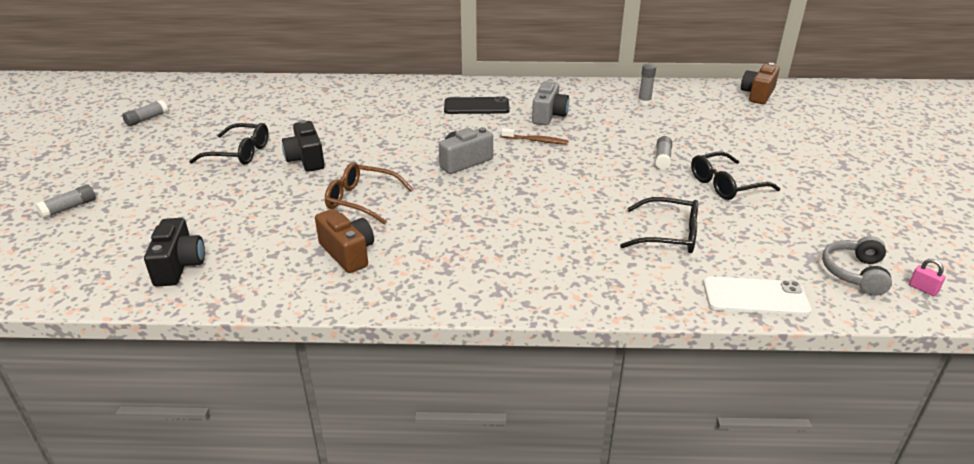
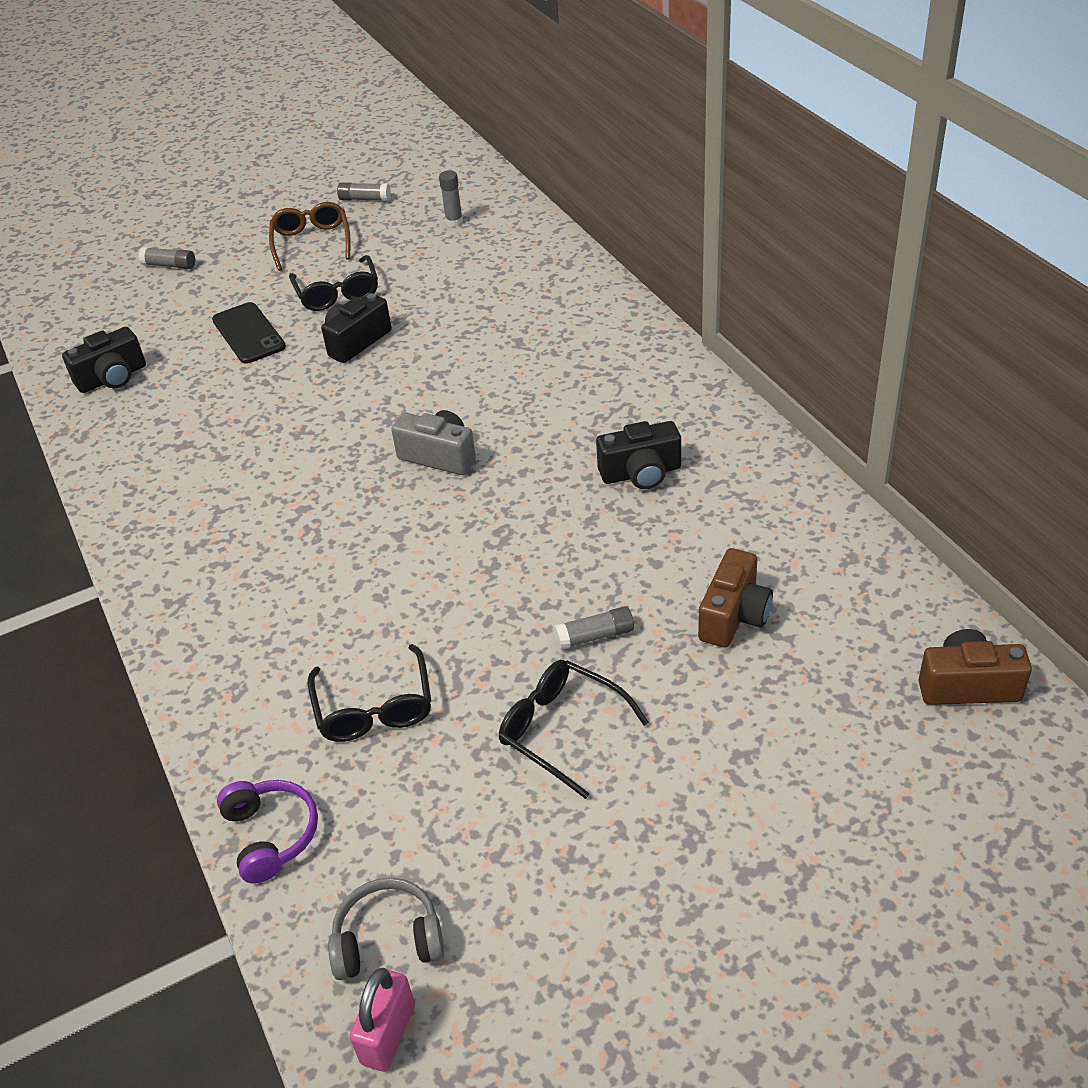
camera: 65 degrees right, 10 degrees up
(348, 253) = (187, 465): brown camera -> brown camera (734, 616)
(362, 200) = (295, 423): brown glasses -> brown glasses (312, 242)
(476, 106) = (608, 398): black phone -> black phone (248, 333)
(536, 141) = (549, 492): brown toothbrush -> none
(549, 115) = (641, 473): grey camera -> black camera
(644, 102) = (785, 553): grey glue stick -> grey glue stick (454, 222)
(755, 297) = (271, 835): white phone -> purple headphones
(923, 289) = (388, 1034): pink padlock -> pink padlock, size x1.78

